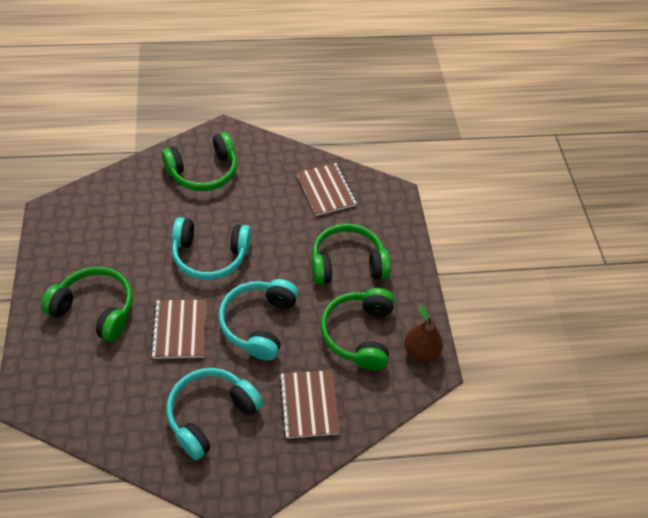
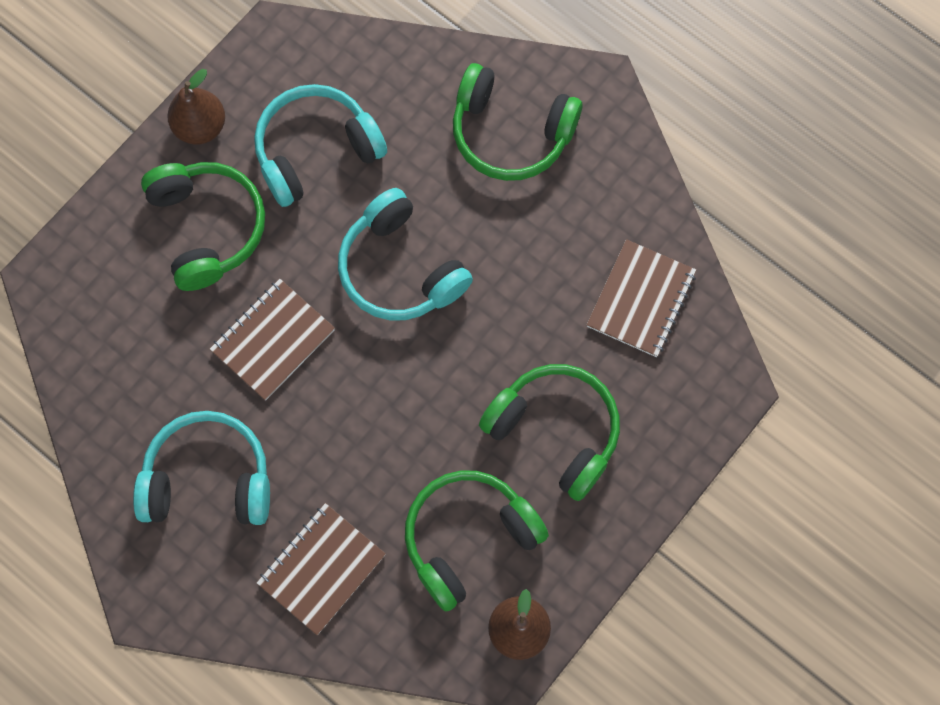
camera: 50 degrees right, 20 degrees up
(47, 271) = (200, 127): none -> brown pear
(259, 323) = (367, 414): turquoise headphones -> turquoise headphones (316, 151)

